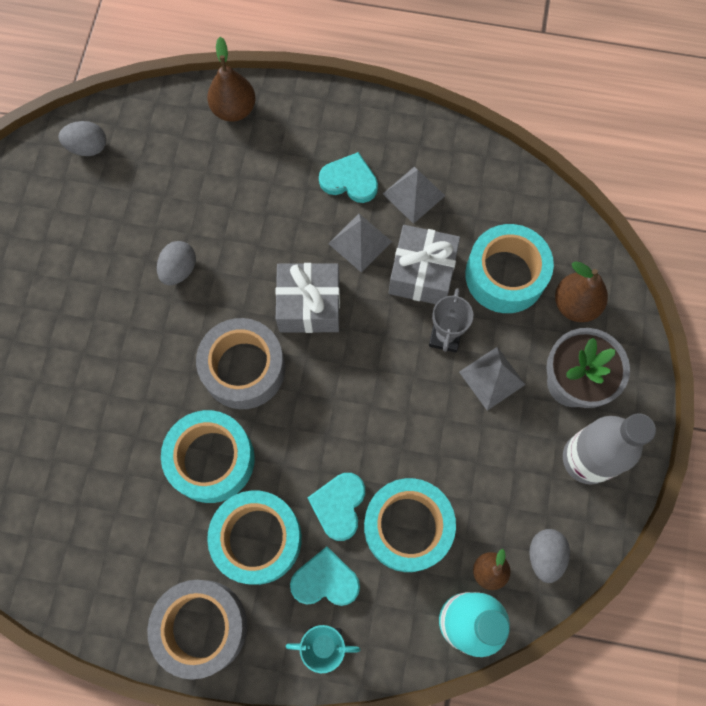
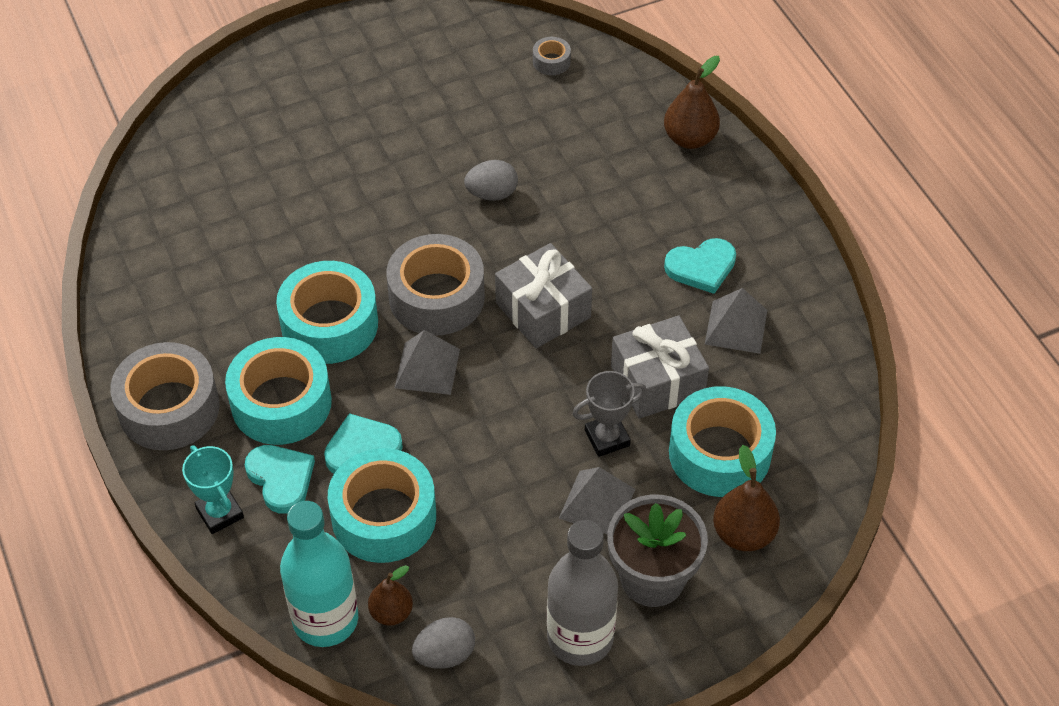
camera: 55 degrees right, 20 degrees down
(88, 147) = (551, 61): grey egg -> grey tape
(349, 180) = (701, 267): turquoise heart -> turquoise heart turned 90 degrees clockwise
(360, 242) = (644, 312): grey pyramid -> grey pyramid (427, 368)

